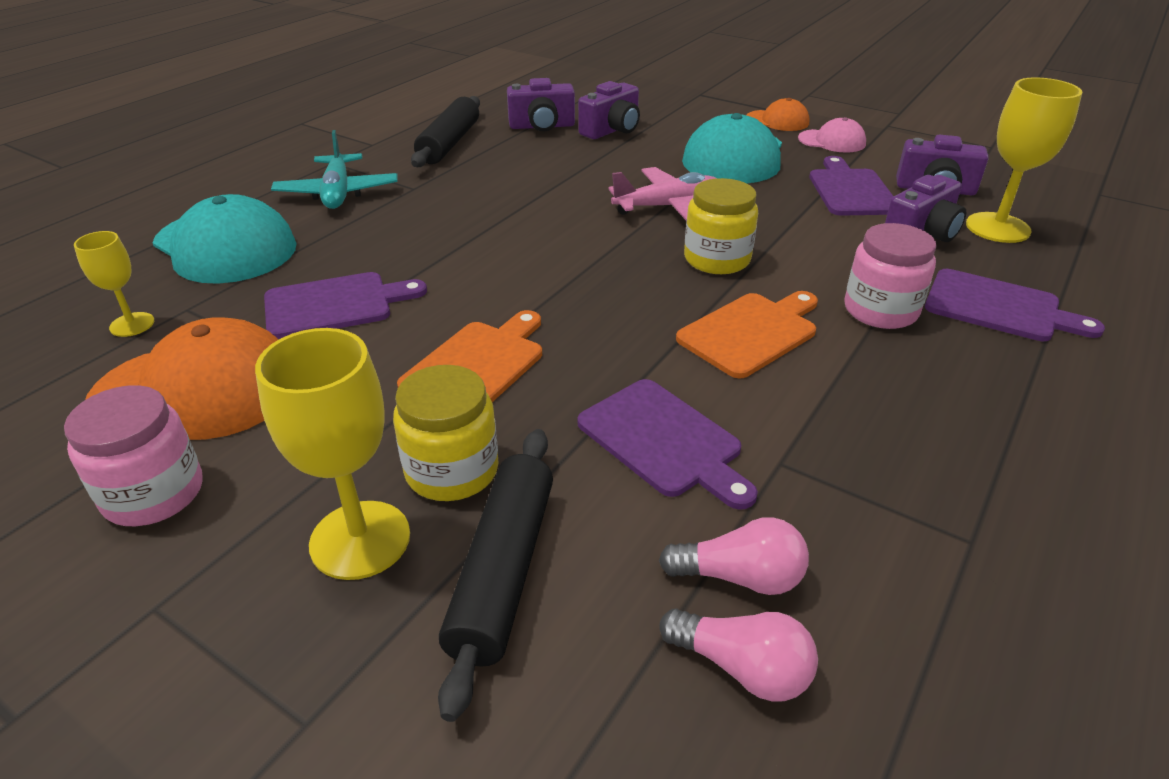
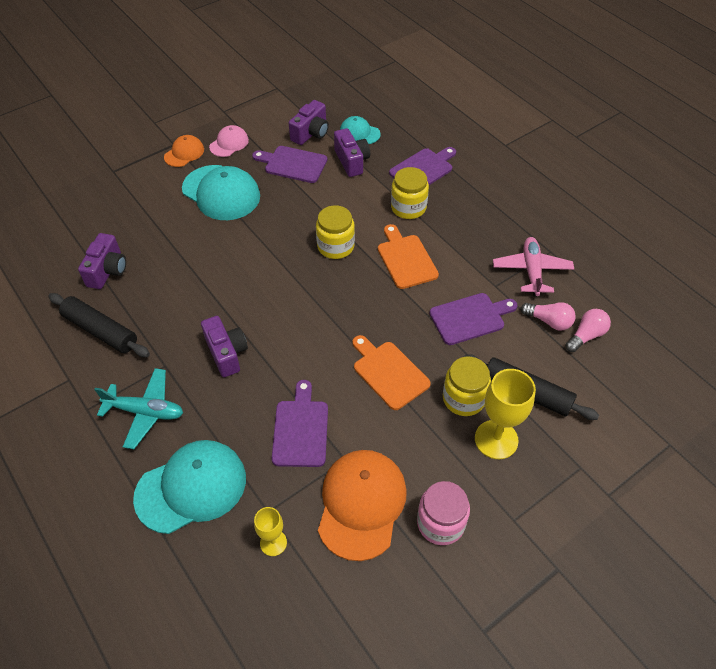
camera: 70 degrees left, 15 degrees up
(612, 130) = (142, 236): purple camera -> purple camera (226, 353)
(668, 207) = (267, 245): pink plane -> pink plane (531, 271)
(740, 577) = (549, 321): pink light bulb -> pink light bulb turned 90 degrees clockwise
(880, 310) = (408, 207): pink jar -> yellow jar
(997, 228) = (359, 133): yellow goblet -> turquoise cap

